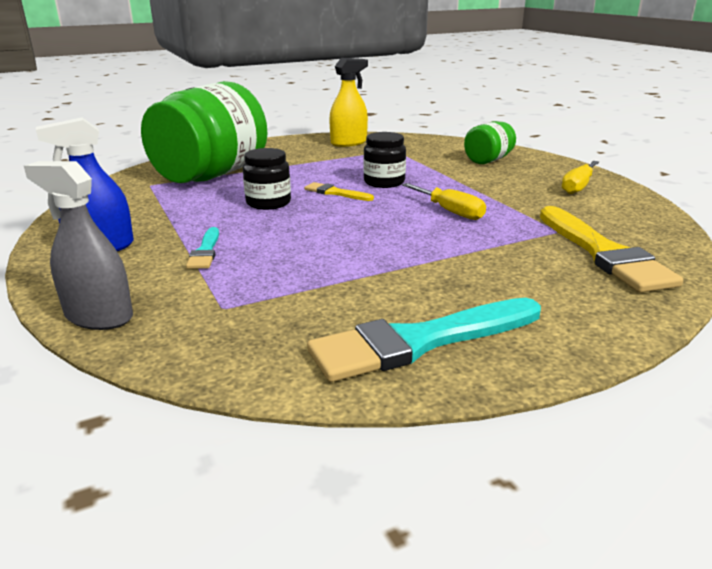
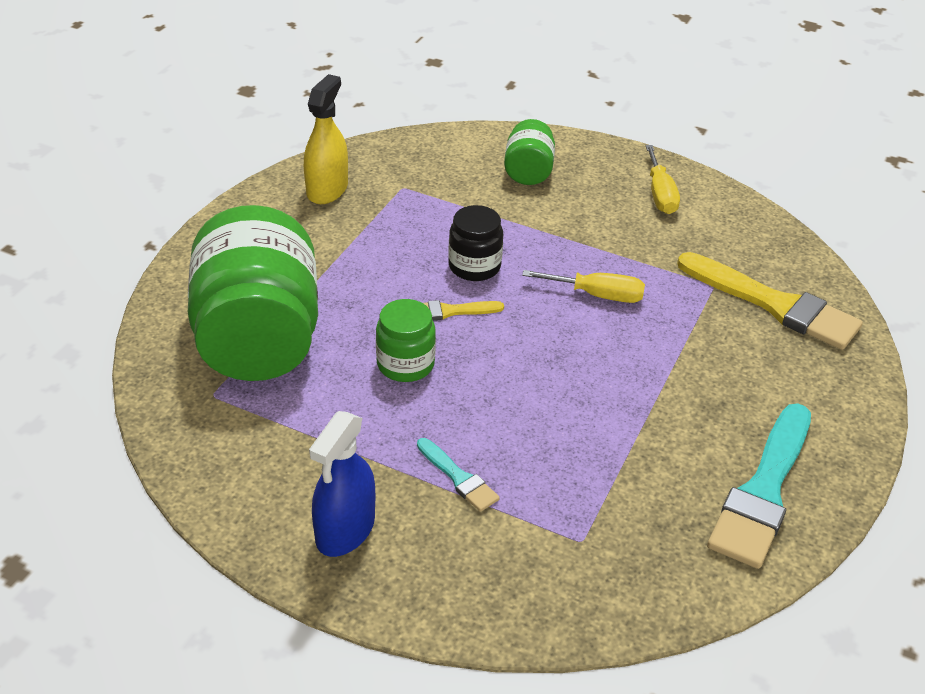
camera: 40 degrees left, 15 degrees up
(99, 316) = (498, 614): grey spray bottle -> none
(268, 203) = (405, 364): black jar -> green jar

